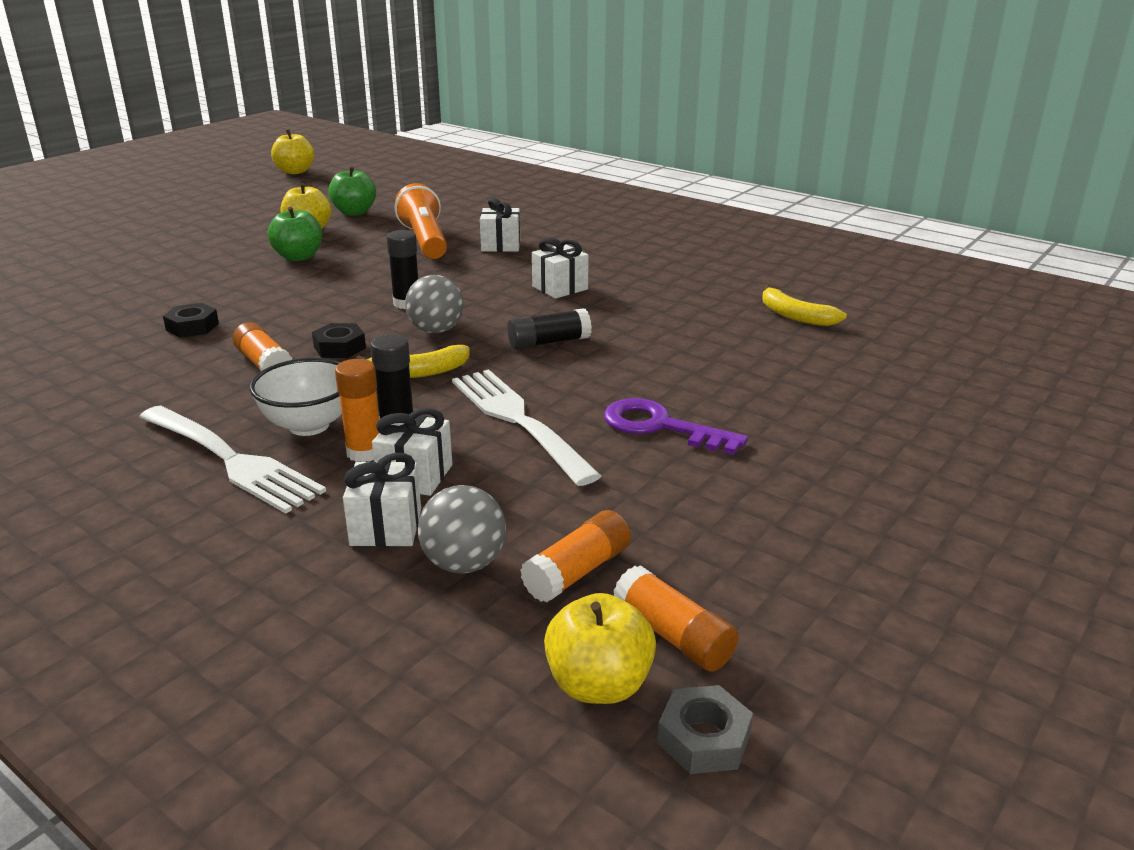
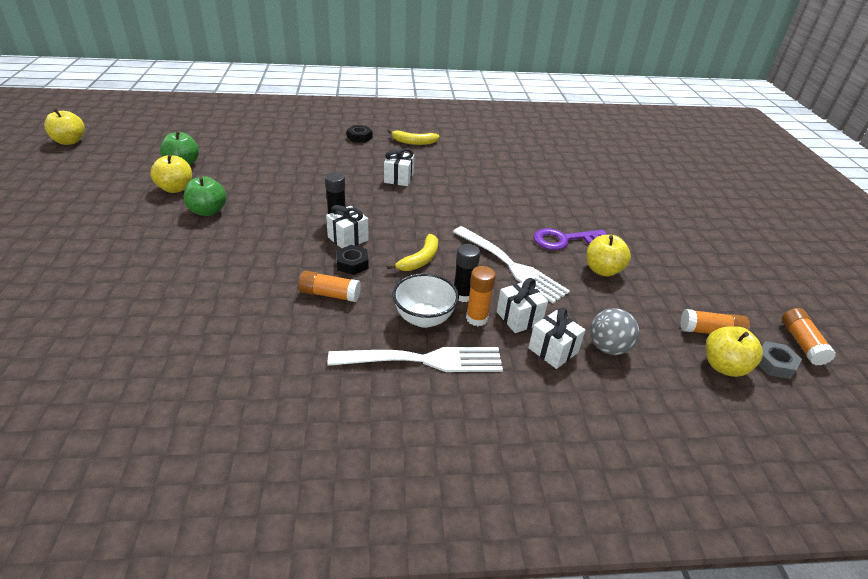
camera: 45 degrees left, 10 degrees up
(192, 327) = (233, 291): black nut -> black nut (359, 137)
(425, 241) = (271, 171): orange flashlight -> none
(436, 330) = (384, 230): grey ball -> none
(501, 245) = (321, 160): white gift -> white gift (348, 239)
(519, 421) = (510, 265): white fork -> white fork turned 150 degrees counterclockwise
(549, 342) = (448, 214): black glue stick -> none
(577, 572) = (646, 325): orange glue stick -> orange glue stick (801, 343)
(648, 483) = (602, 270): none -> yellow apple
(795, 316) = (520, 158): yellow banana -> yellow banana (414, 142)

